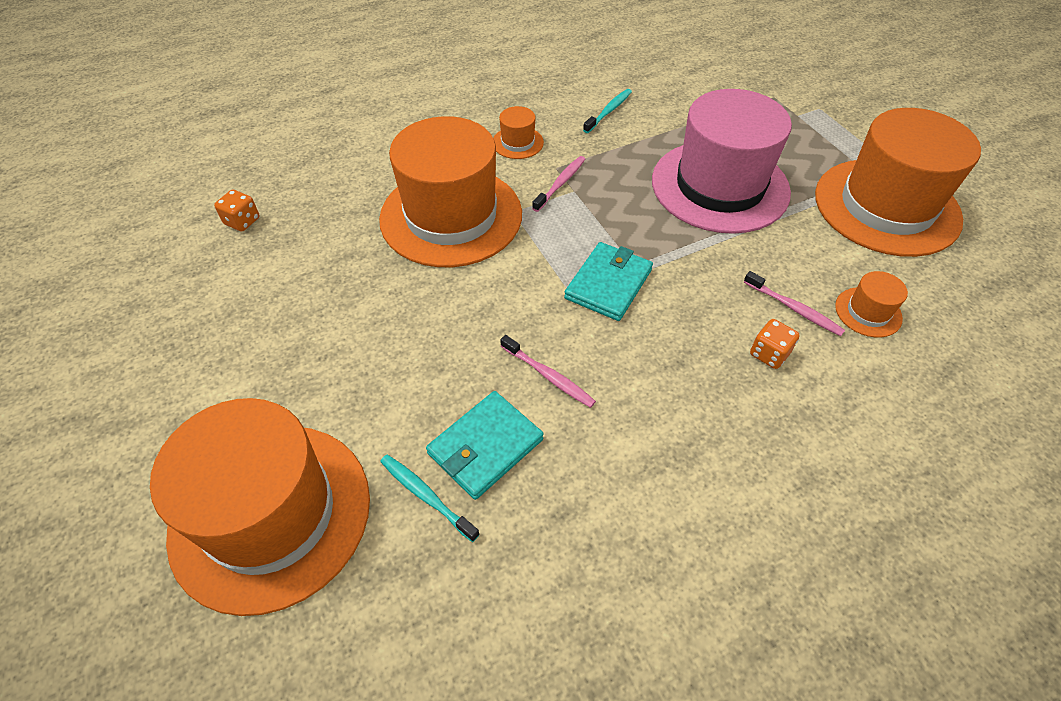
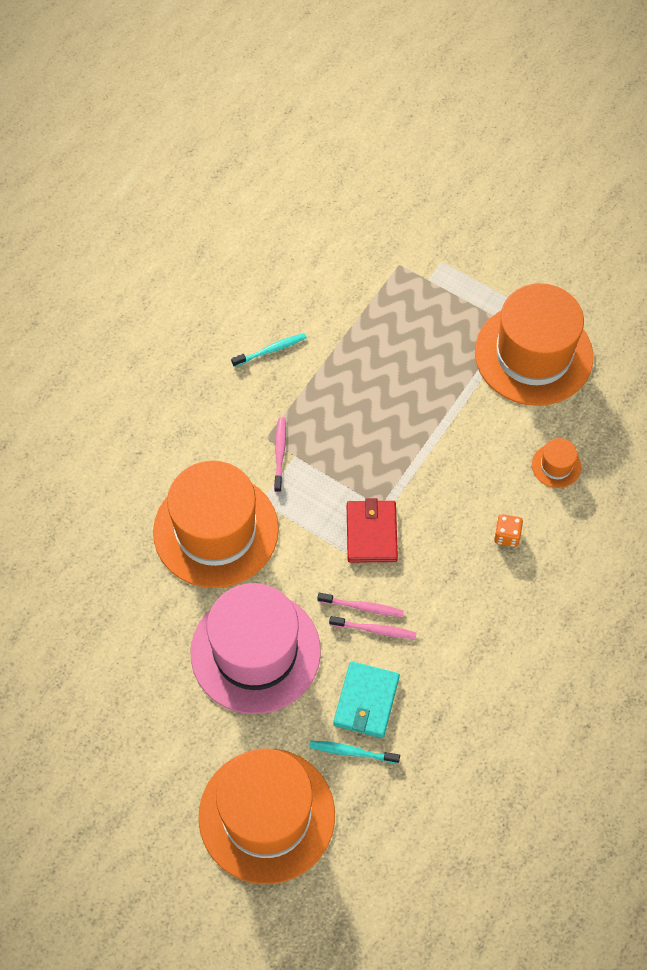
camera: 30 degrees left, 10 degrees up
(242, 221) = (53, 621): orange dice -> none
(517, 142) = (217, 425): orange hat -> none
(608, 284) = (371, 533): turquoise wallet -> red wallet
(609, 111) = (271, 350): turquoise toothbrush -> turquoise toothbrush turned 60 degrees clockwise
(720, 186) = (403, 394): pink hat -> pink hat (255, 652)
(794, 309) = (507, 488): pink toothbrush -> pink toothbrush (362, 607)

